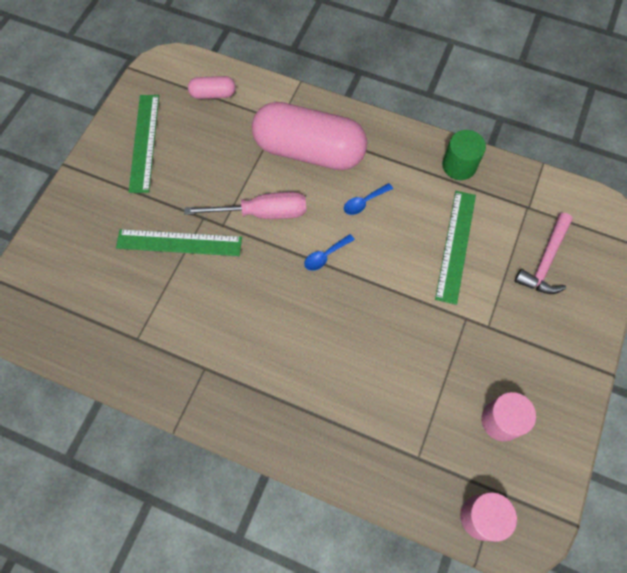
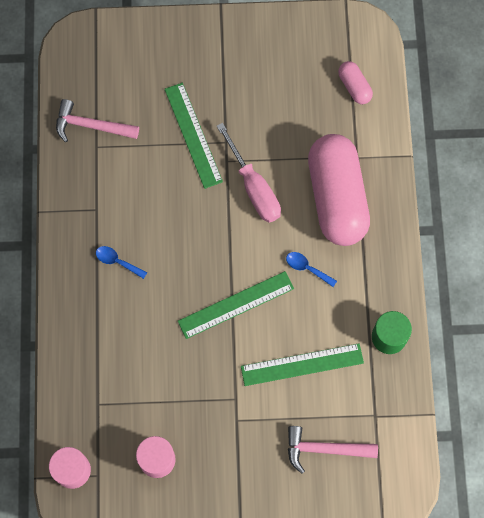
camera: 65 degrees right, 5 degrees up
(111, 334) = (91, 126): none -> pink hammer
(144, 142) = (274, 56): green ruler -> green ruler (236, 304)
(325, 256) = (238, 258): blue spoon -> blue spoon (117, 261)

